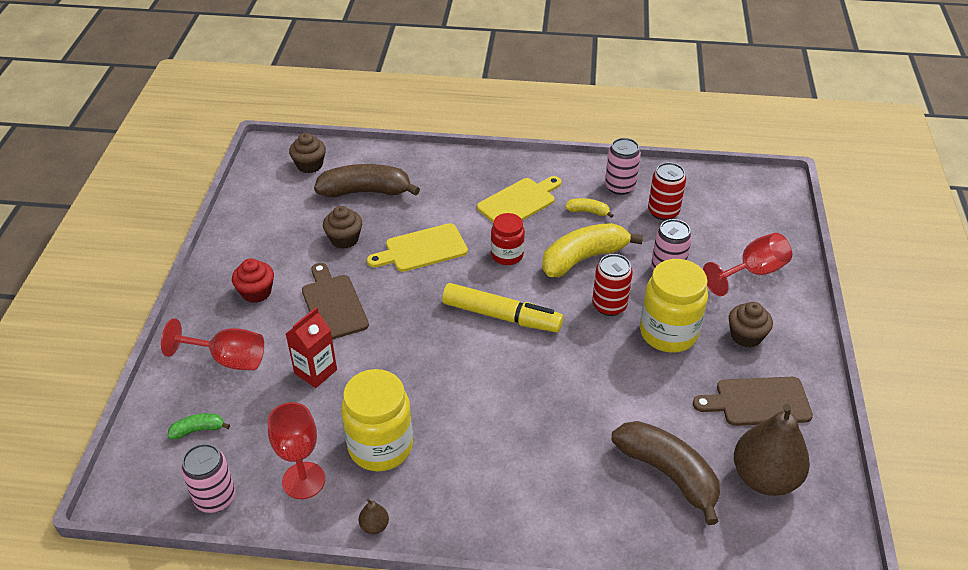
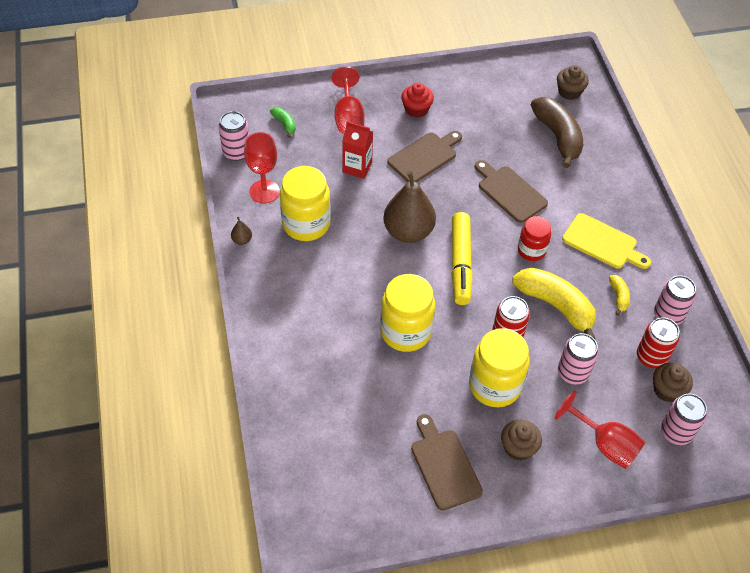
camera: 70 degrees right, 10 degrees up
(344, 239) = (496, 141): brown cupcake -> brown cupcake (667, 390)
(422, 249) = (510, 192): yellow cutting board -> brown cutting board
(578, 389) = (405, 331): none -> yellow jar
(668, 473) = (345, 408): brown banana -> none
(748, 222) = (676, 432): none -> pink can
(764, 477) = (365, 479): brown pear -> brown pear (408, 231)

